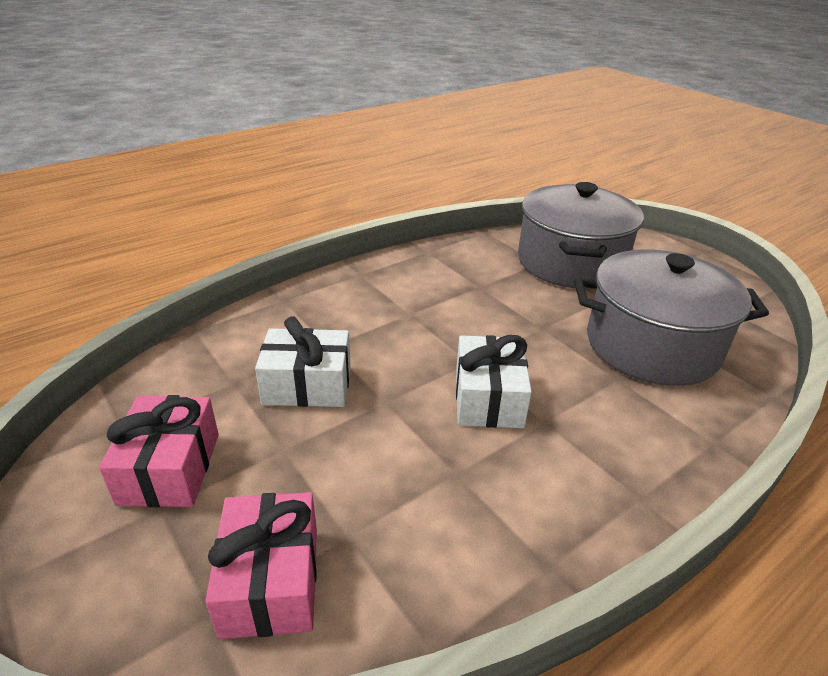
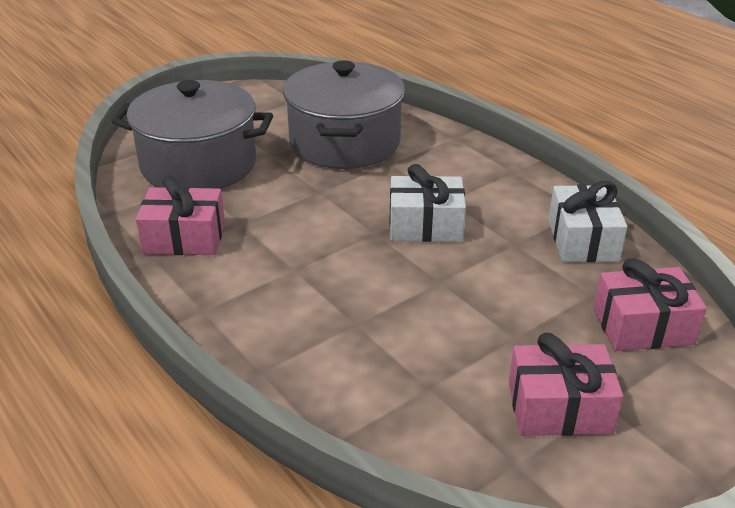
camera: 90 degrees left, 0 degrees up
(307, 385) = (424, 332): white gift -> white gift (582, 240)
(454, 262) = (184, 238): none -> pink gift

